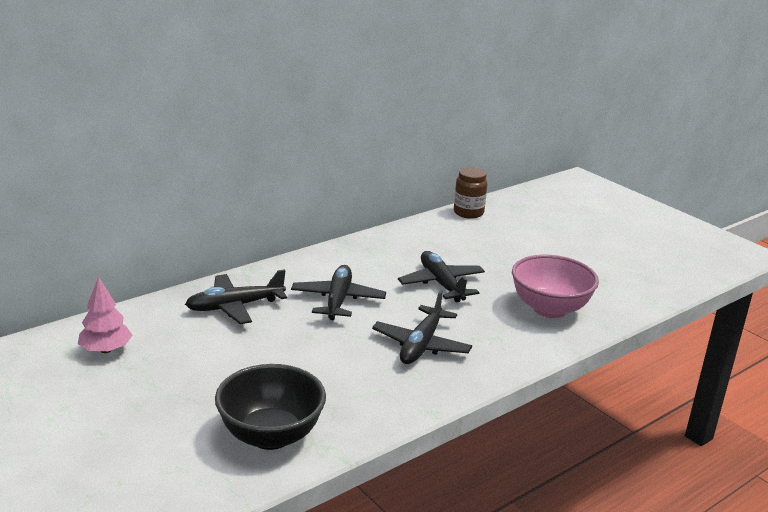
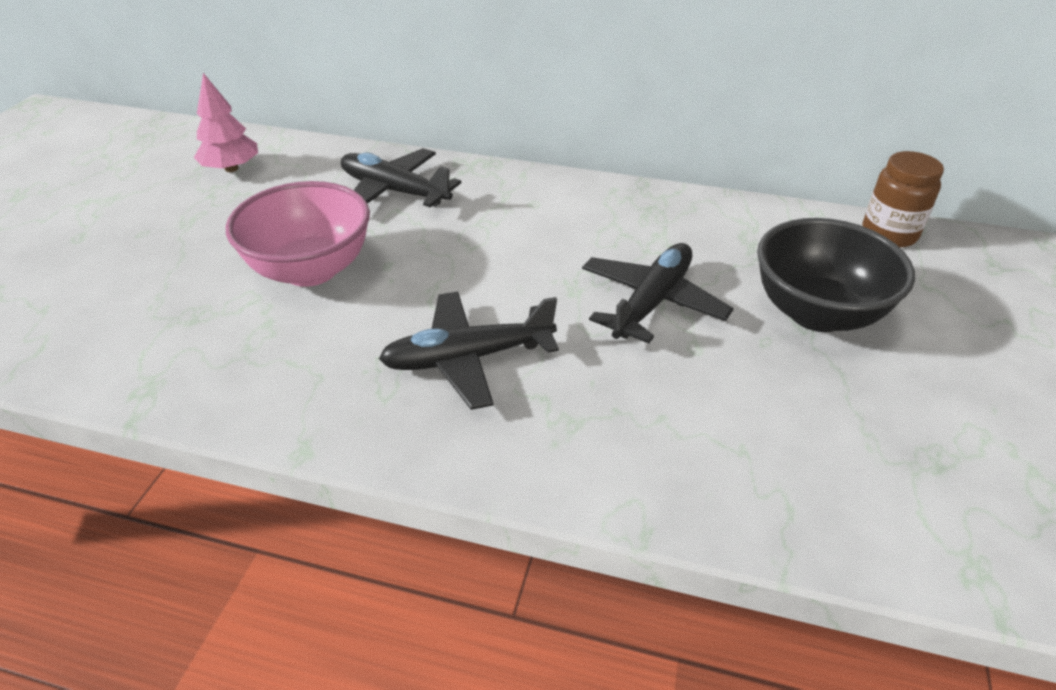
camera: 55 degrees right, 15 degrees up
(271, 435) = (146, 338): black bowl -> black bowl (817, 313)
(338, 300) = (495, 245): black plane -> none
(549, 309) = (739, 442): pink bowl -> pink bowl (311, 270)

